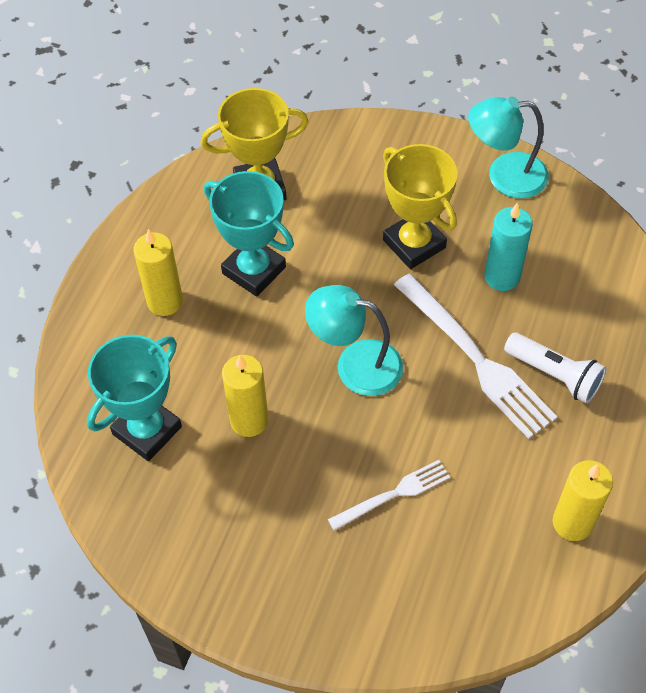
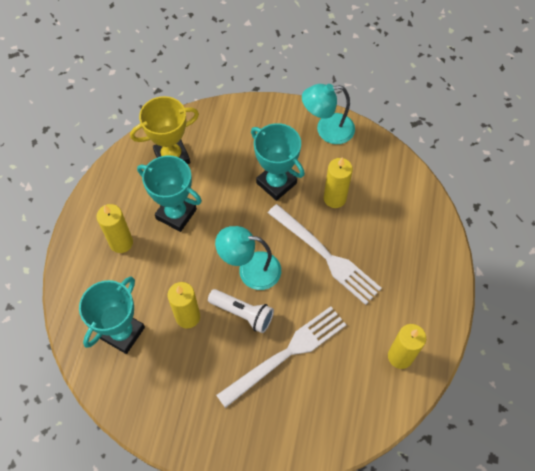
camera: 10 degrees left, 5 degrees up
(393, 494) = (286, 354): white fork -> white fork, size x1.77
(414, 244) = (276, 183): yellow trophy -> turquoise trophy
(502, 277) = (334, 198): turquoise candle -> yellow candle
(554, 375) = (376, 260): white flashlight -> white flashlight (243, 313)

